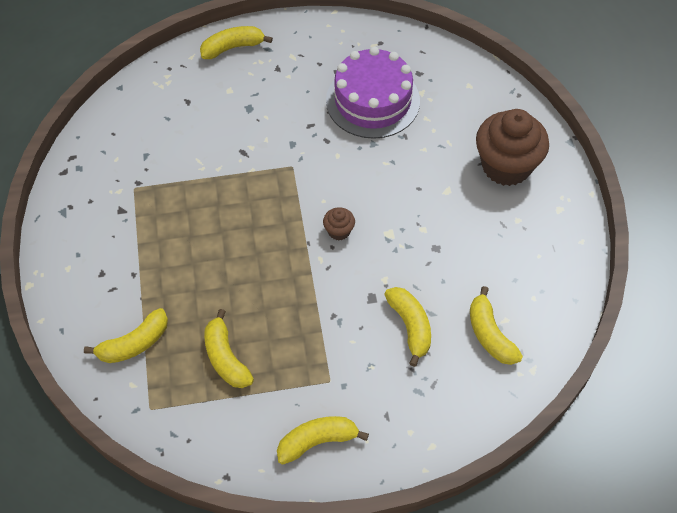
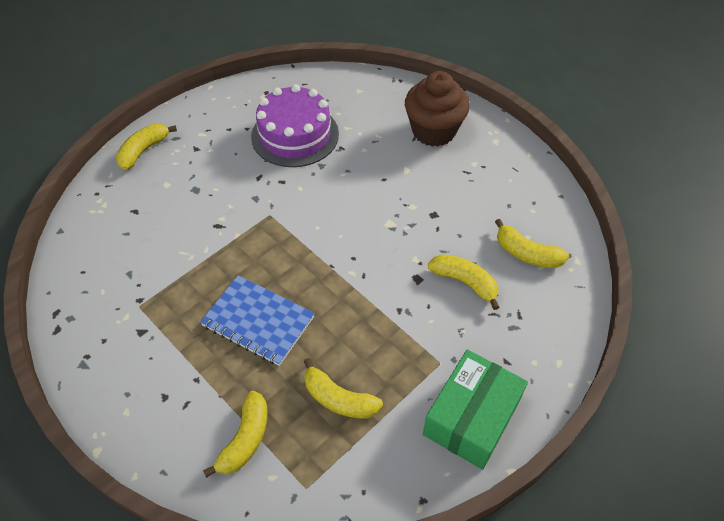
camera: 35 degrees left, 5 degrees down
(212, 255) = (258, 322): none -> blue notebook
(317, 441) = (471, 418): yellow banana -> green box
(339, 231) = (349, 243): brown cupcake -> none

